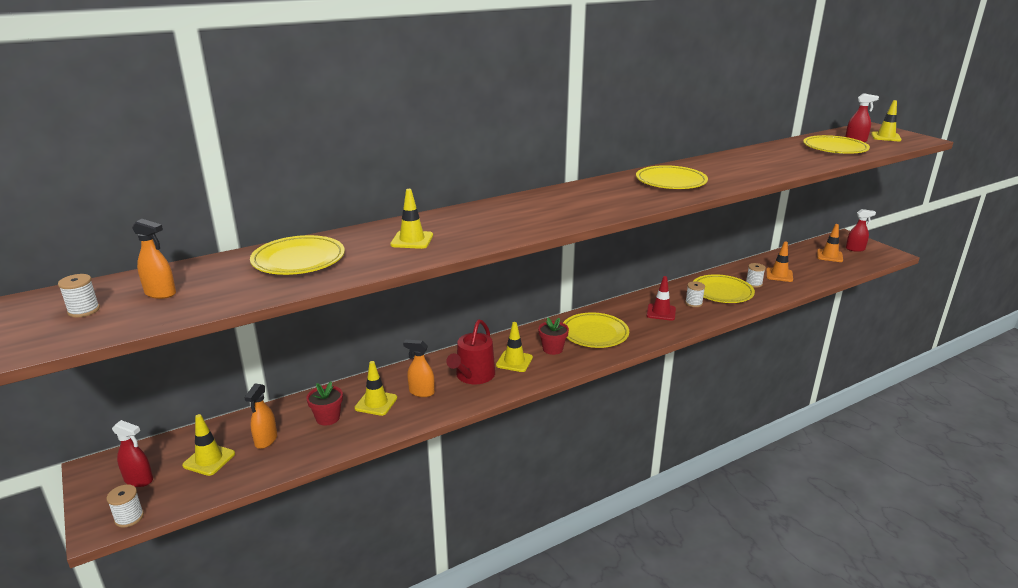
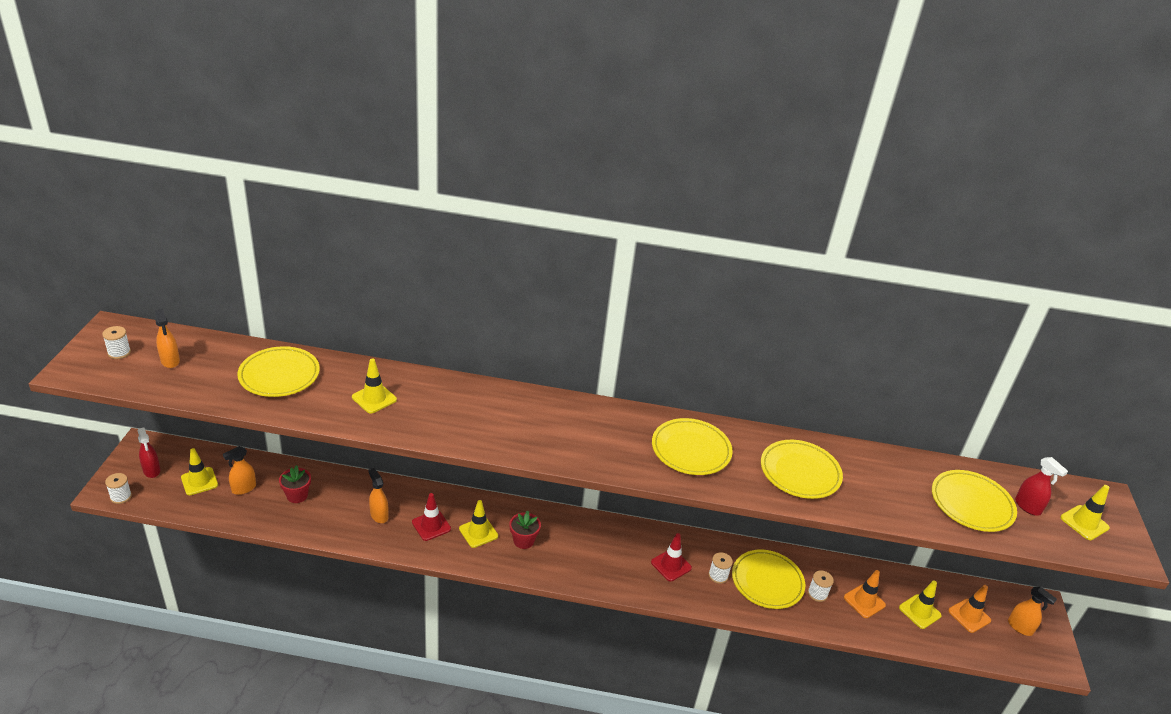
camera: 35 degrees right, 10 degrees up
(376, 403) = (339, 504): yellow traffic cone -> yellow traffic cone (919, 611)
(473, 376) = (431, 525): red watering can -> red traffic cone
(594, 333) = (579, 548): yellow plate -> yellow plate (800, 472)
(855, 249) = (1020, 627): red spray bottle -> orange spray bottle

